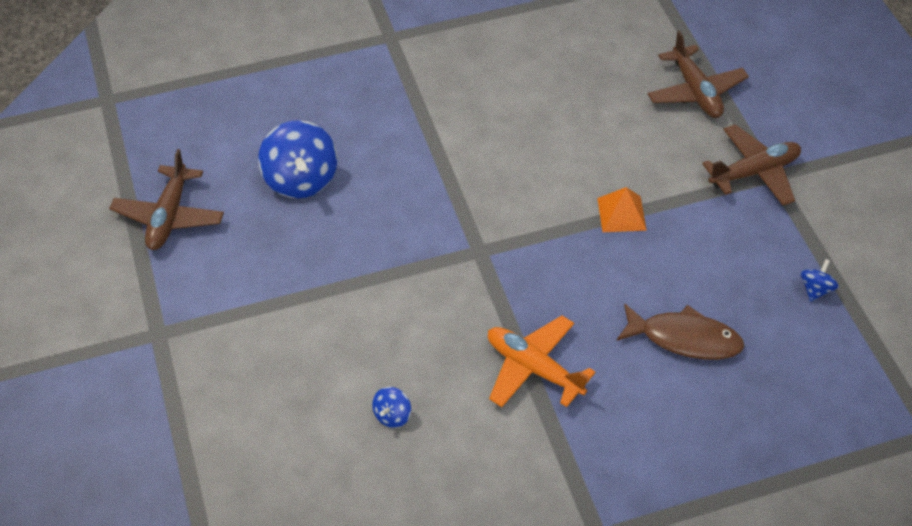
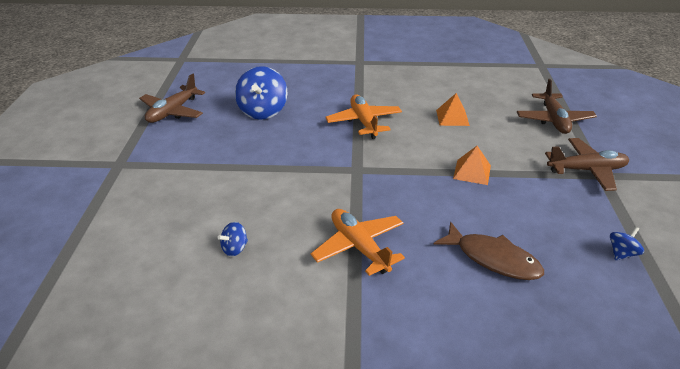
camera: 20 degrees right, 15 degrees down
(451, 162) = (364, 122): none -> orange plane
(565, 122) = (452, 117): none -> orange pyramid

